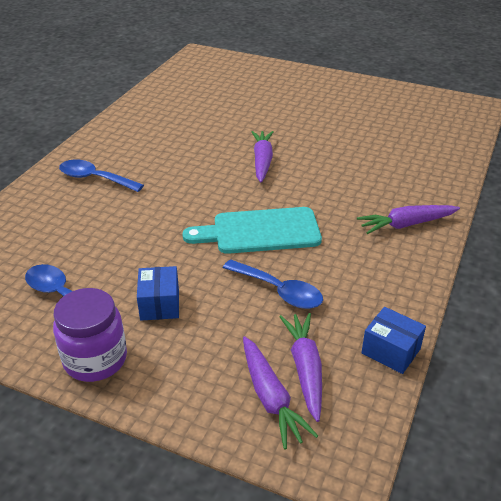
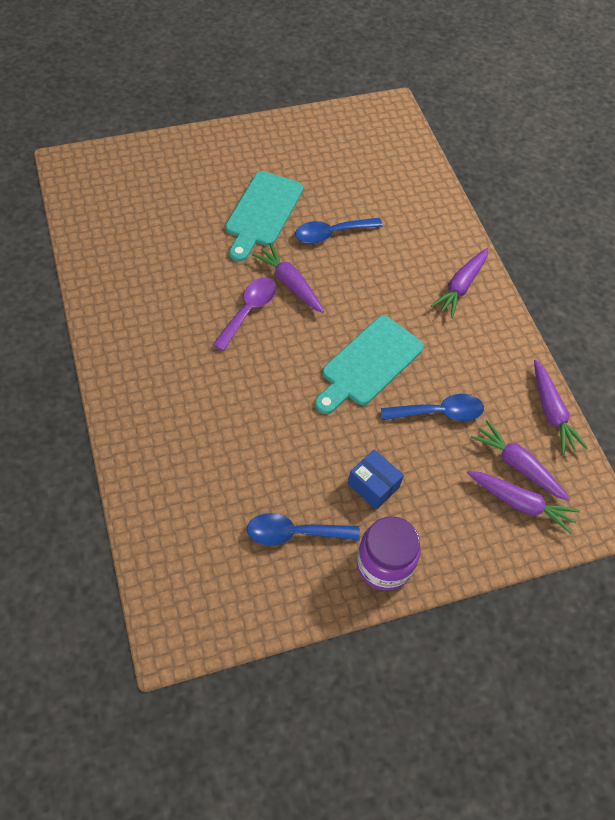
camera: 45 degrees left, 20 degrees up
(95, 178) = (169, 398): blue spoon -> blue spoon (332, 233)
(212, 162) = (249, 311): none -> purple spoon
(294, 119) = (262, 212): none -> turquoise cutting board
(390, 351) = (551, 412): blue box -> purple carrot

